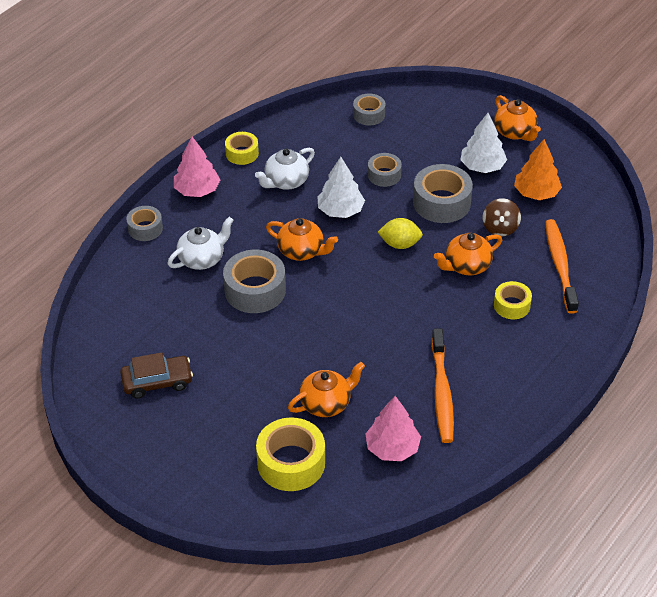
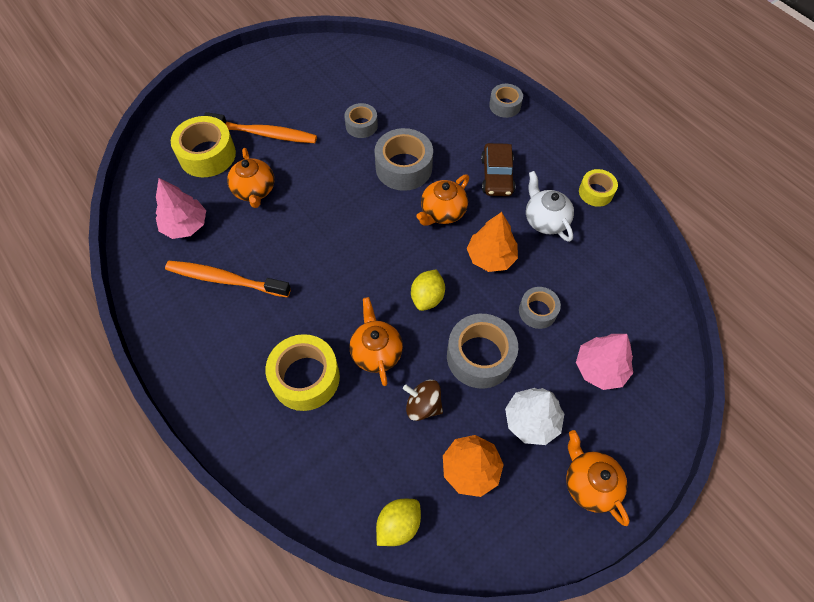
camera: 105 degrees right, 15 degrees up
(157, 382) = (327, 89): brown car -> brown car (497, 176)
(197, 190) = (547, 149): pink tree -> pink tree (600, 368)
(202, 259) = (455, 137): white teapot -> none
(340, 210) = (491, 257): white tree -> orange tree
(369, 114) = (645, 323): grey tape -> grey tape (361, 125)
(512, 305) = (305, 377): yellow tape -> yellow tape, size x1.70
(515, 132) = (590, 484): orange teapot -> orange teapot turned 75 degrees clockwise
(560, 265) = (345, 451): orange toothbrush -> orange toothbrush (264, 134)
(597, 223) = (398, 525): none -> yellow lemon

